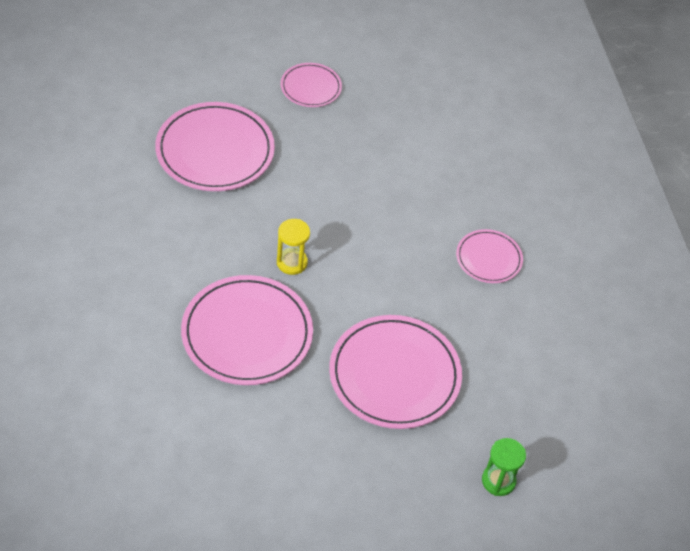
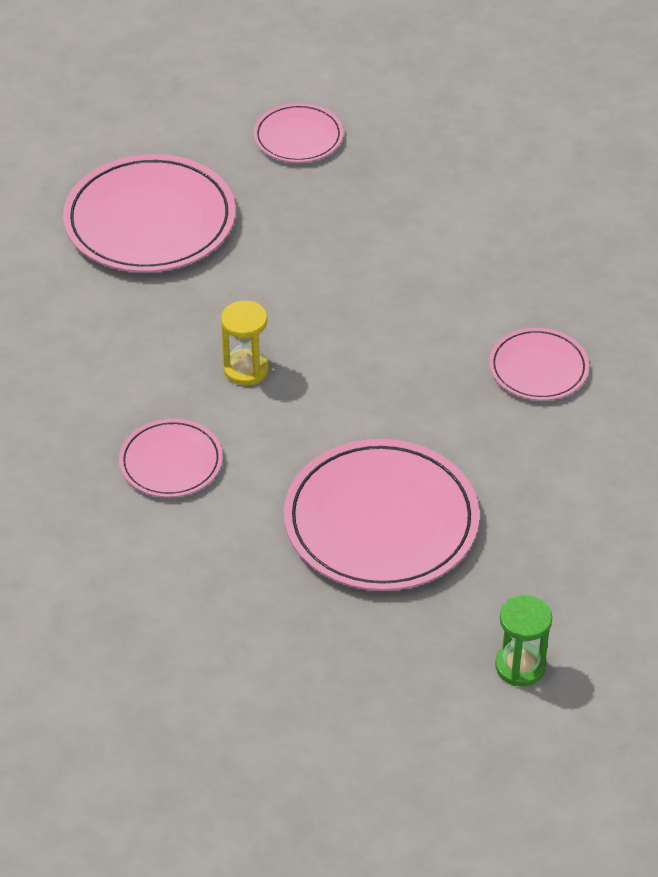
camera: 10 degrees right, 5 degrees down
(247, 333) = (171, 462): pink plate -> pink plate, size x0.54

